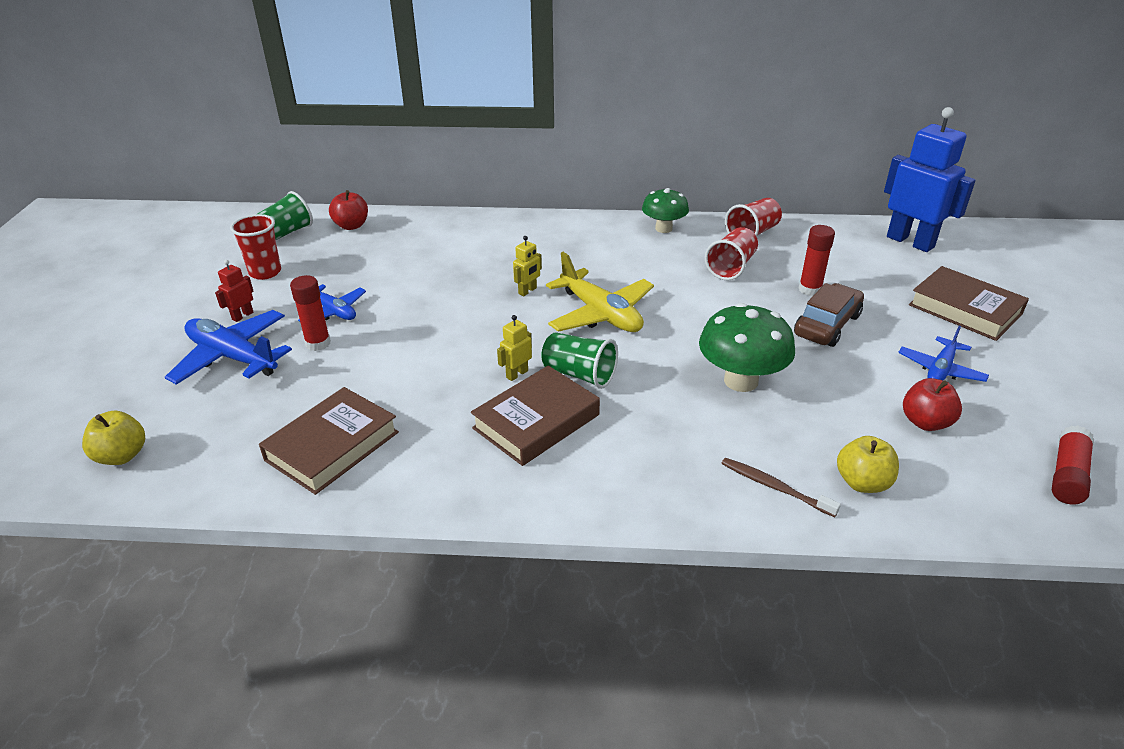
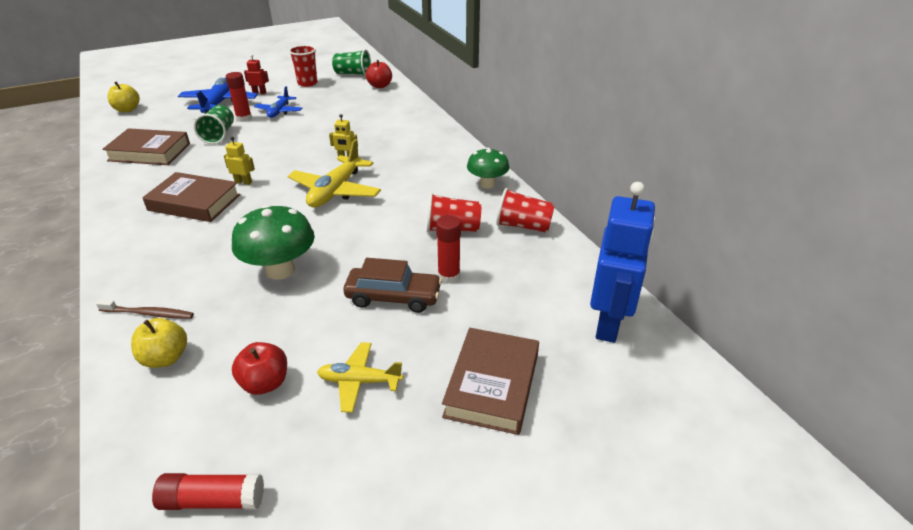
camera: 60 degrees right, 0 degrees up
(579, 374) = (254, 203): green cup -> green cup (219, 135)
(774, 487) = (149, 314): brown toothbrush -> brown toothbrush turned 90 degrees clockwise
(940, 370) = (359, 381): blue plane -> yellow plane

